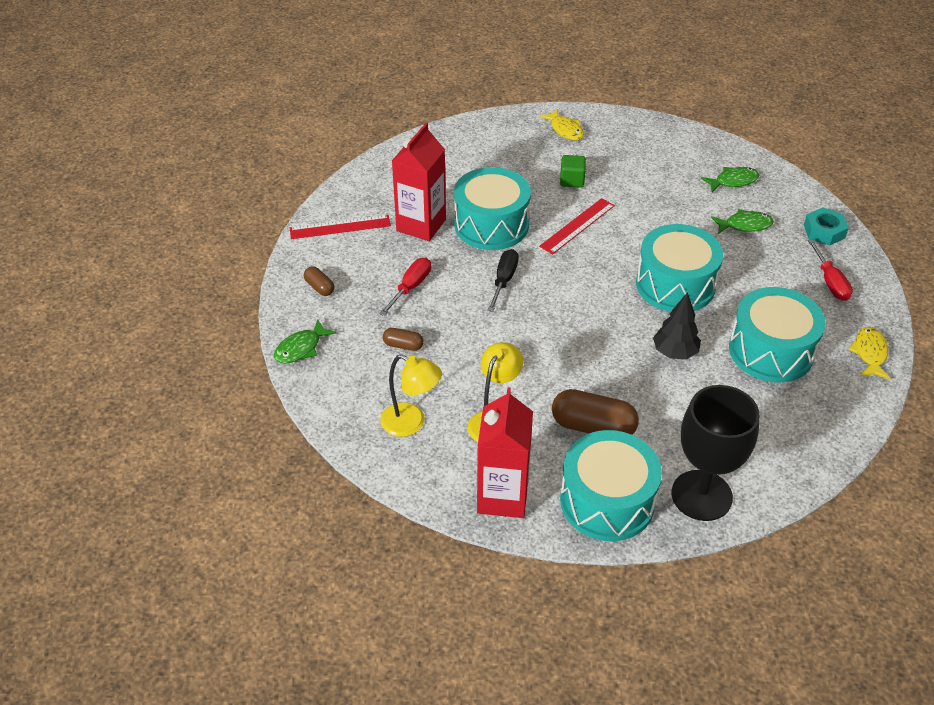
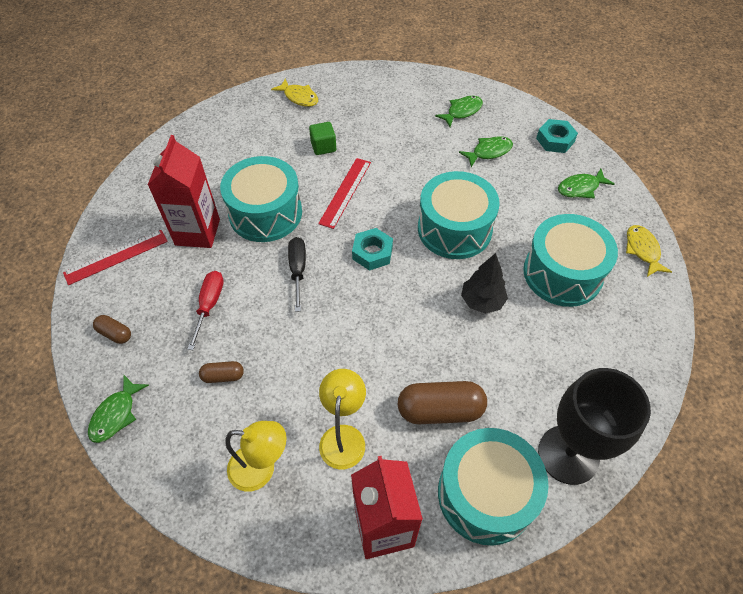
camera: 20 degrees left, 10 degrees up
(582, 284) = (372, 253): none -> turquoise nut
(830, 281) = (580, 188): red screwdriver -> green fish

